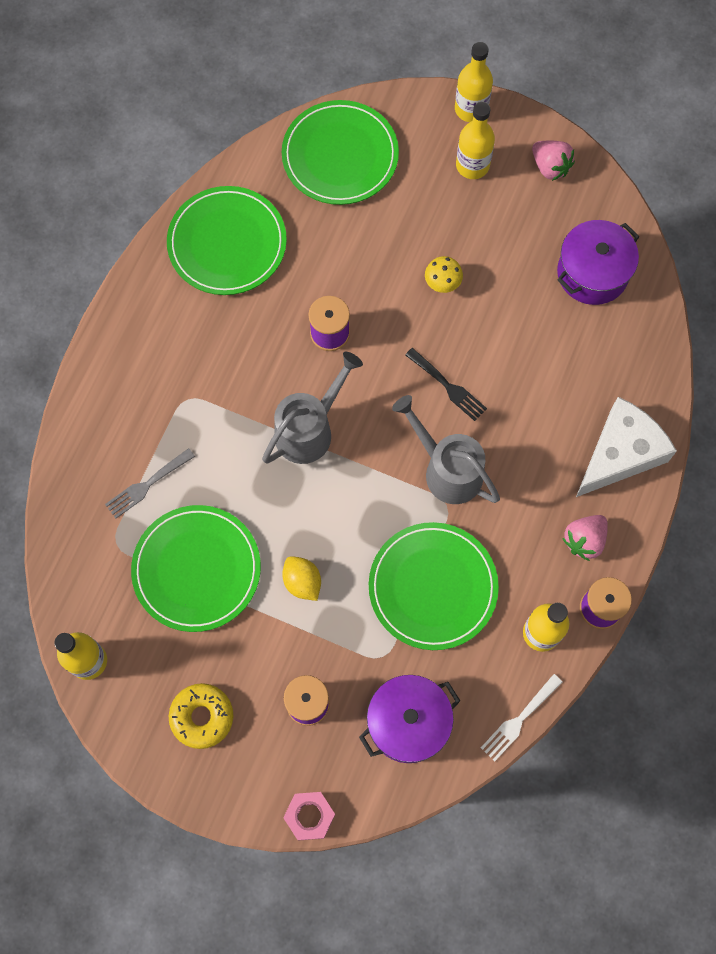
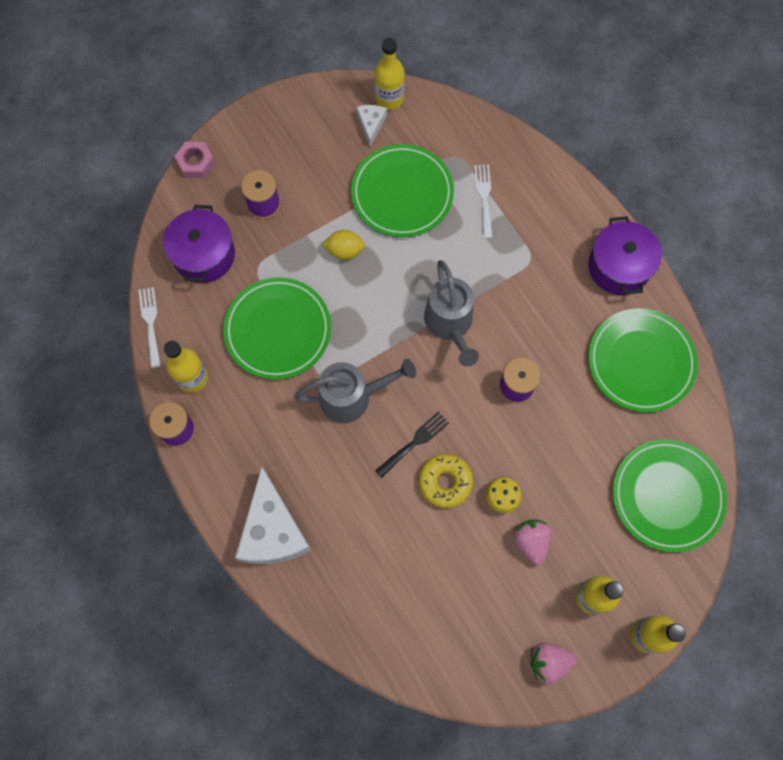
camera: 125 degrees right, 0 degrees up
(135, 658) = (371, 124): none -> white cheese
(147, 485) = (484, 197): grey fork -> white fork
(202, 717) = (304, 140): yellow donut -> yellow donut (445, 482)
(448, 386) = (414, 442): black fork -> black fork turned 150 degrees clockwise
(584, 540) = (231, 455): pink strawberry -> pink strawberry (531, 541)
(592, 273) = (430, 623): purple pot -> purple pot (619, 267)

